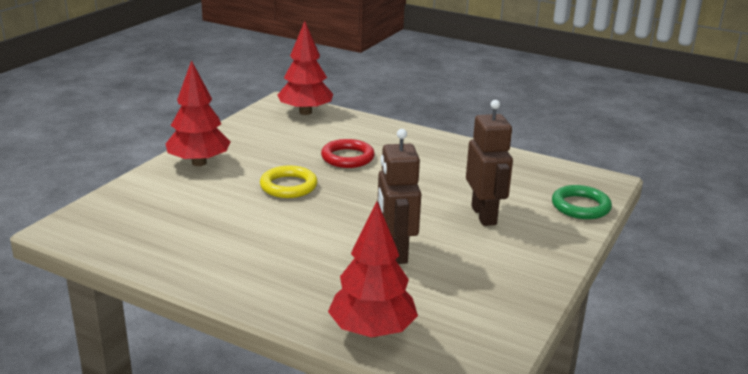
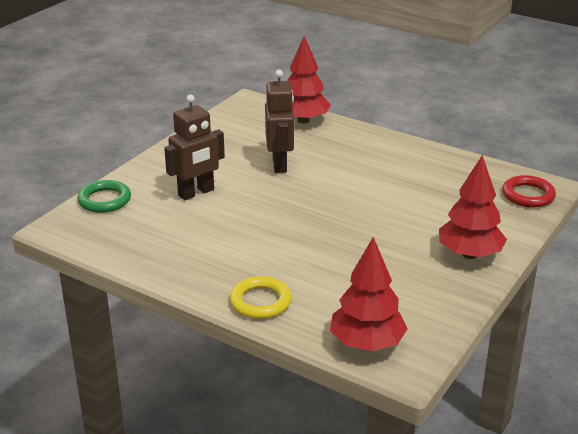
camera: 175 degrees left, 5 degrees up
(288, 186) = (370, 224): yellow ring -> yellow ring (260, 302)
(347, 157) = (312, 260): red ring -> red ring (528, 195)
(484, 215) = (196, 193): brown robot -> brown robot turned 120 degrees counterclockwise

